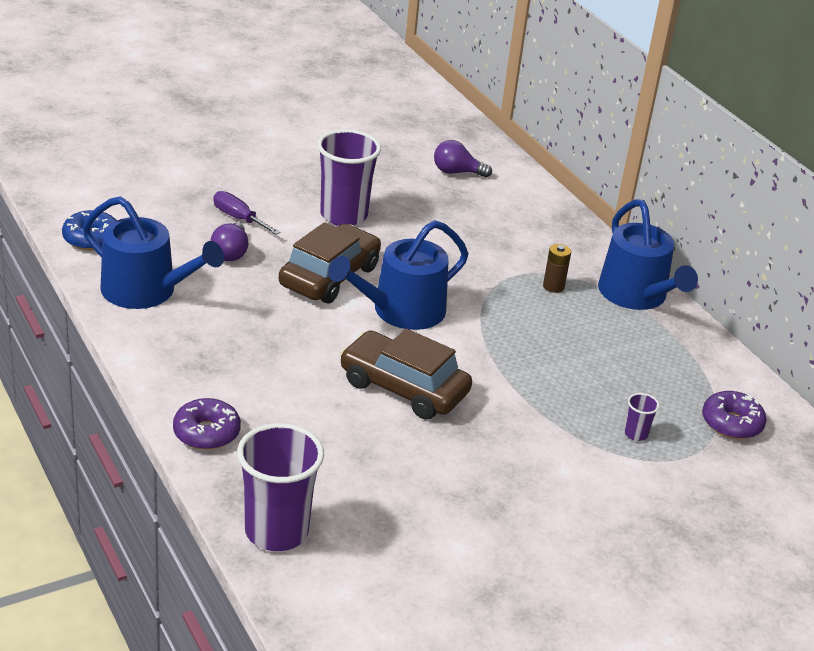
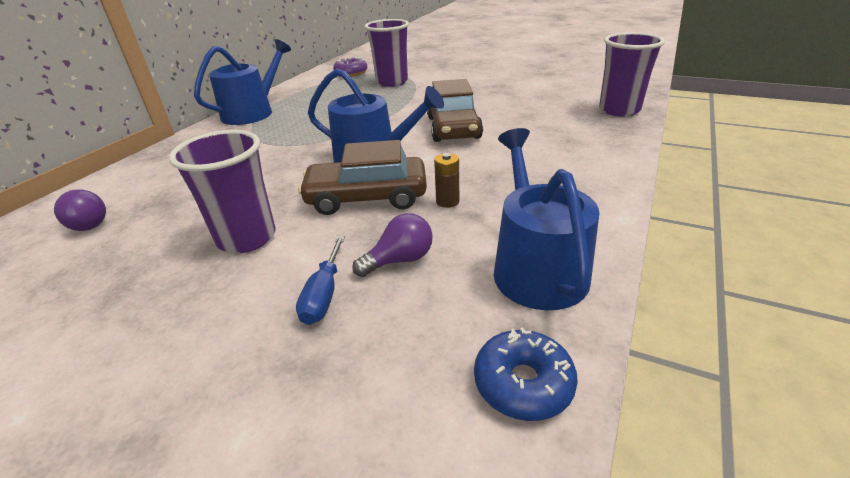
camera: 120 degrees left, 0 degrees up
(206, 433) = (610, 153): purple donut -> none
(239, 218) = (324, 295): purple screwdriver -> blue screwdriver
(553, 286) = (271, 131): brown battery -> brown battery (447, 201)
(636, 434) = (392, 82): purple cup -> purple cup, size x2.36

